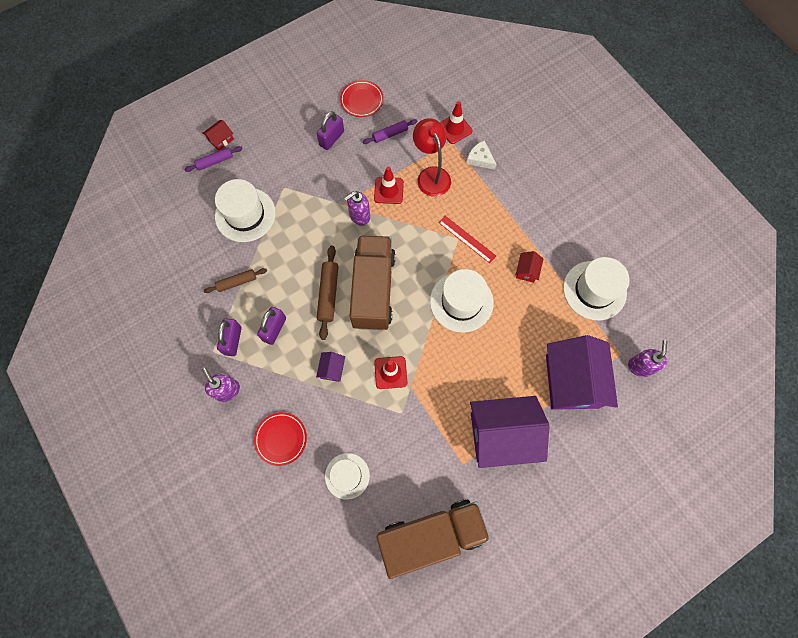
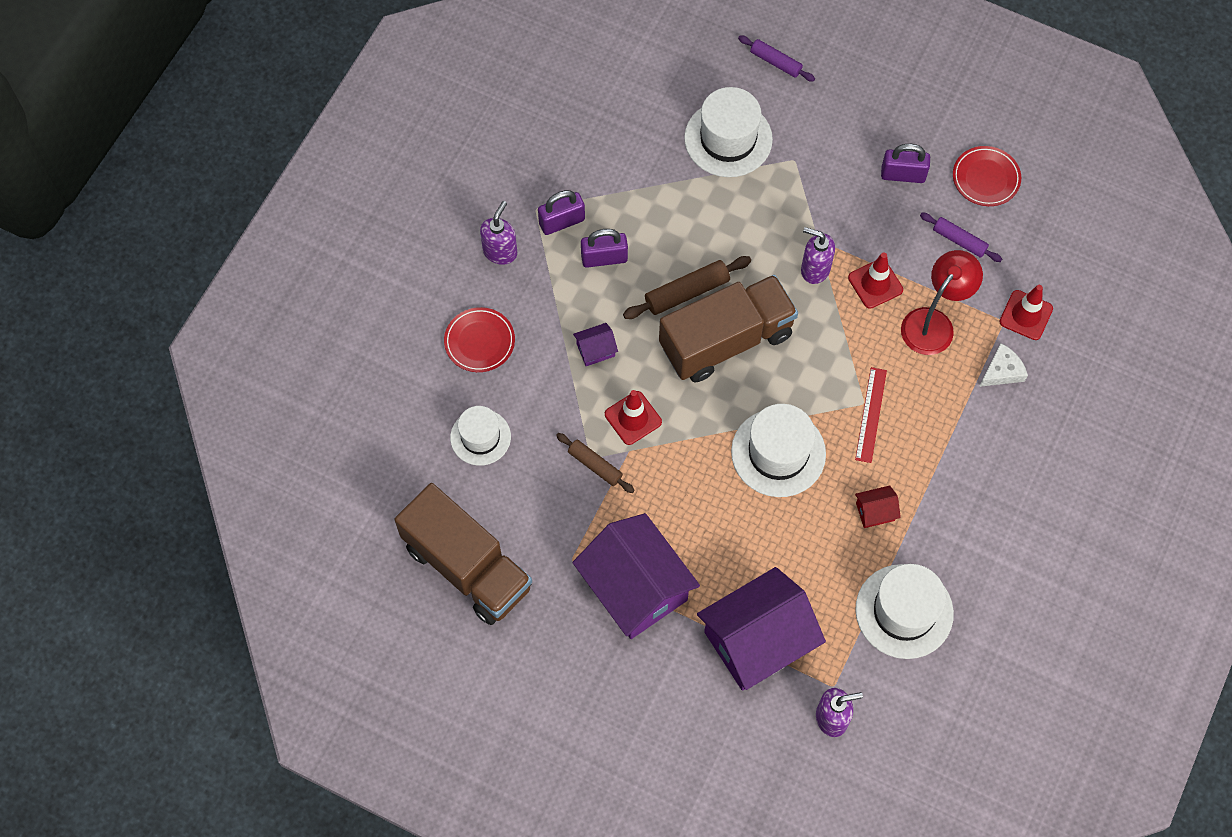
camera: 60 degrees right, 5 degrees down
(221, 140) = (810, 50): red house -> none
(237, 282) = (635, 183): brown rolling pin -> brown rolling pin (595, 465)
(480, 159) = (1002, 371): white cheese -> white cheese turned 45 degrees clockwise

